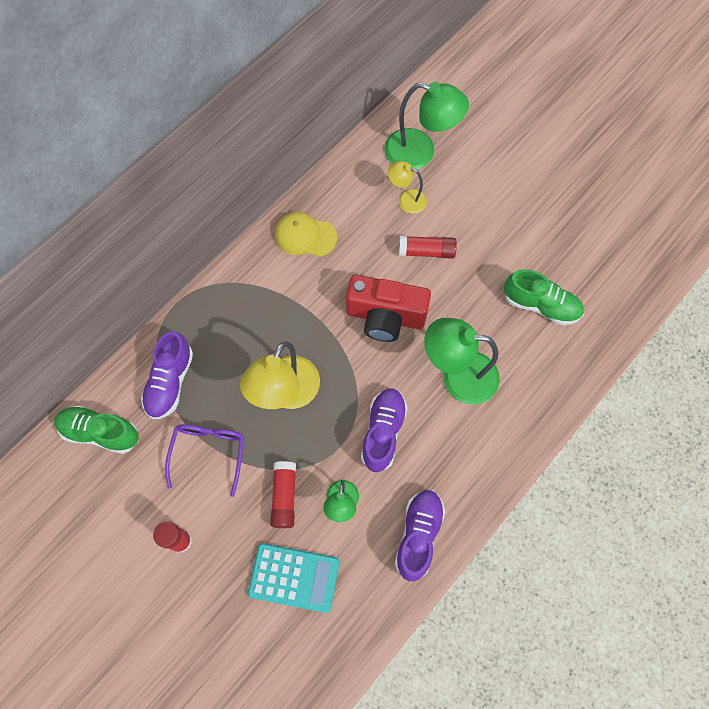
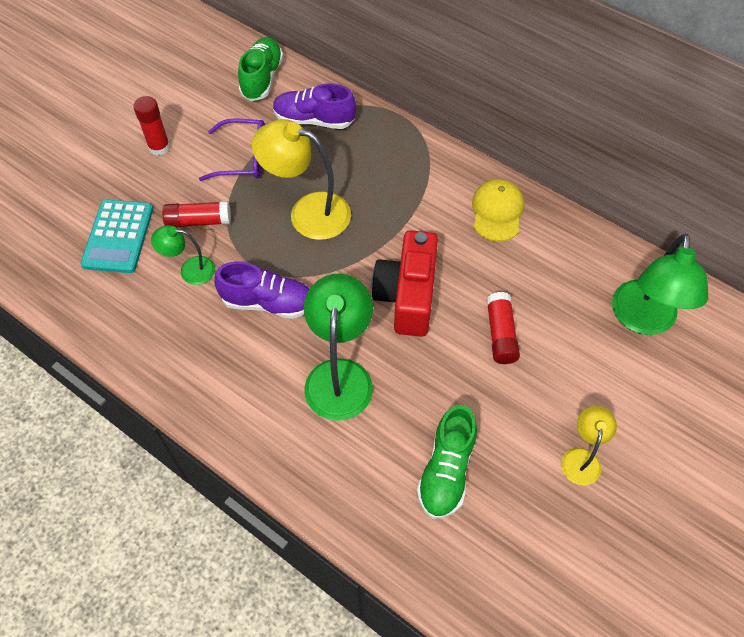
camera: 85 degrees right, 10 degrees down
(406, 199) = (569, 308): yellow lamp -> yellow lamp (581, 458)
(418, 535) = (153, 343): purple shoe -> none

